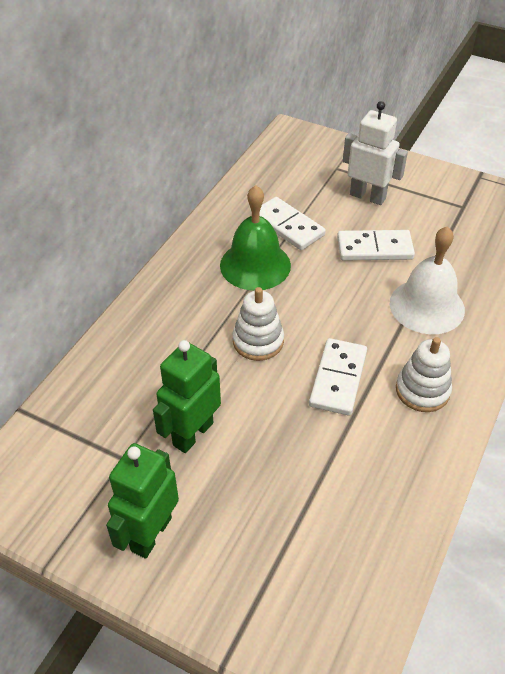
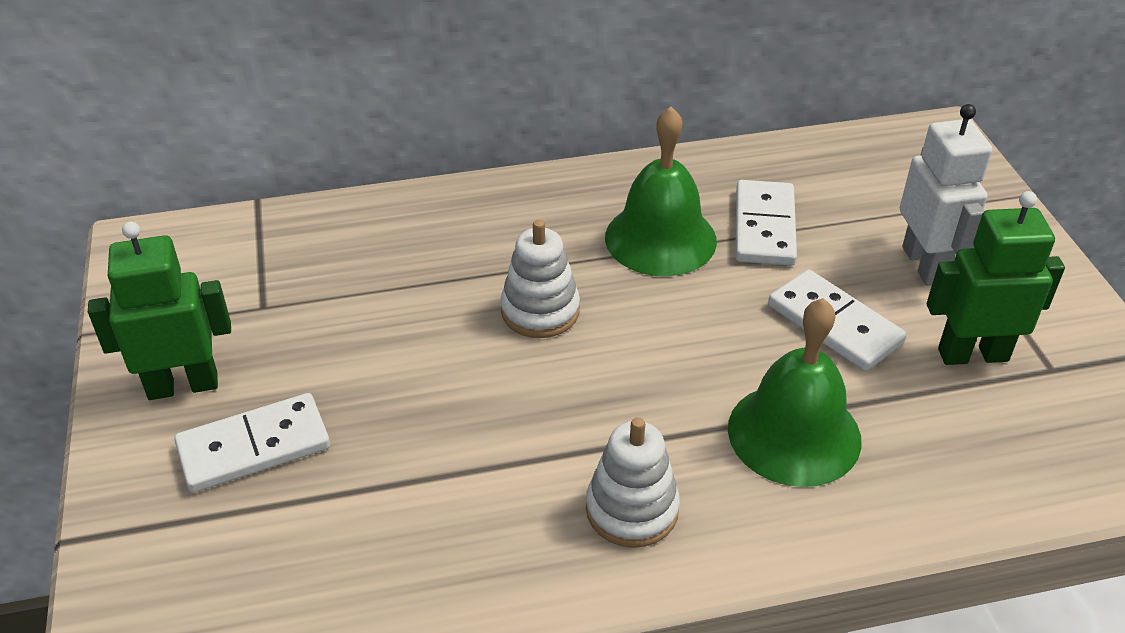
camera: 50 degrees right, 5 degrees down
(192, 434) = (346, 338): green robot -> green robot (972, 354)
(338, 379) = (560, 414): white domino -> white domino (254, 447)
(427, 306) = (794, 433): white bell -> green bell

